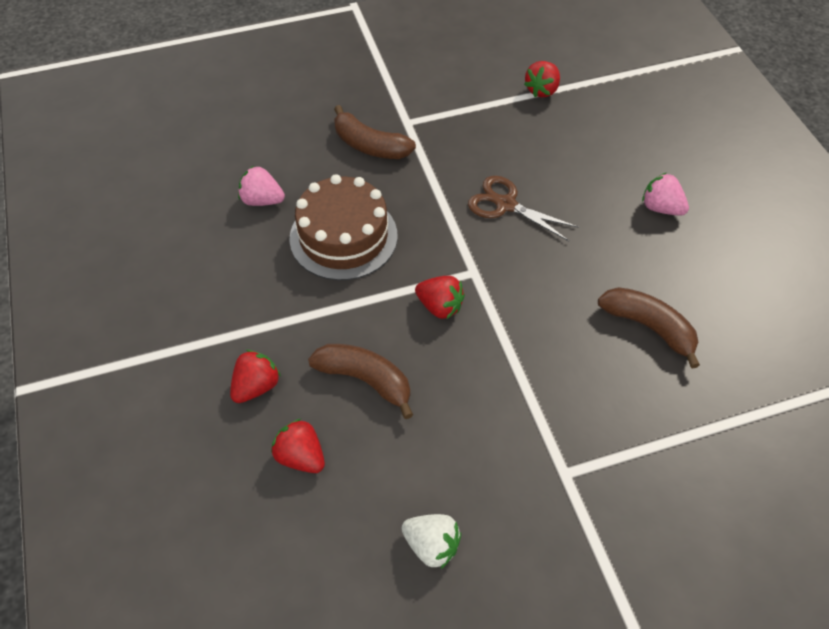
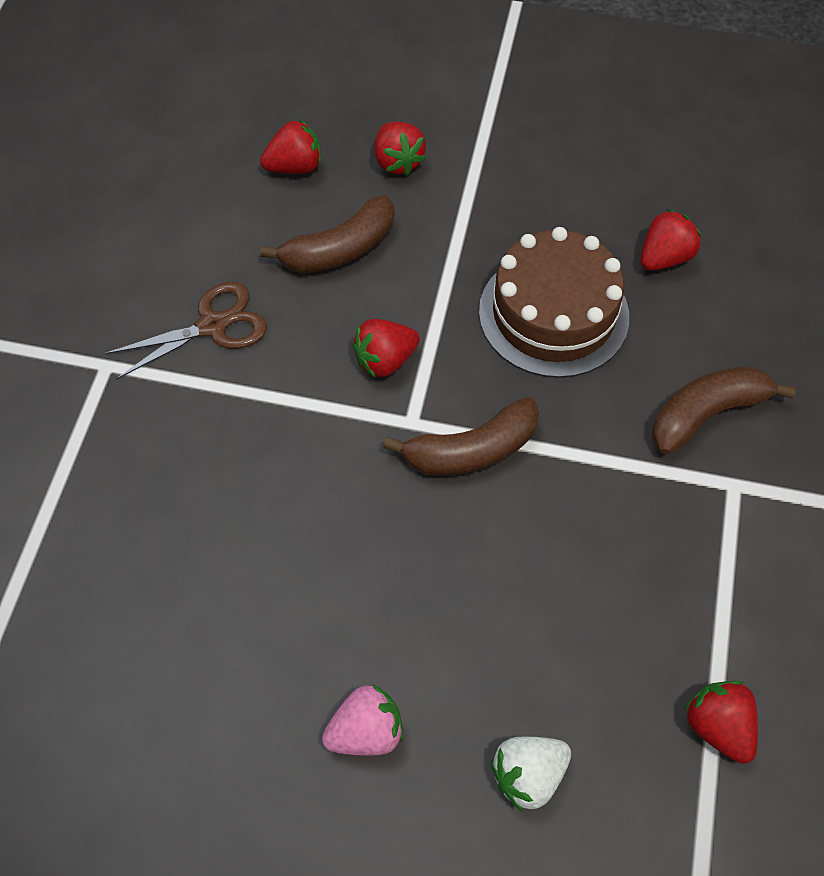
camera: 120 degrees right, 5 degrees up
(262, 200) = (664, 258): pink strawberry -> red strawberry
(431, 545) = (132, 223): white strawberry -> white strawberry (528, 775)
(505, 204) = (499, 522): brown scissors -> brown scissors (213, 326)
(648, 327) = (198, 567): brown banana -> brown banana (471, 450)

